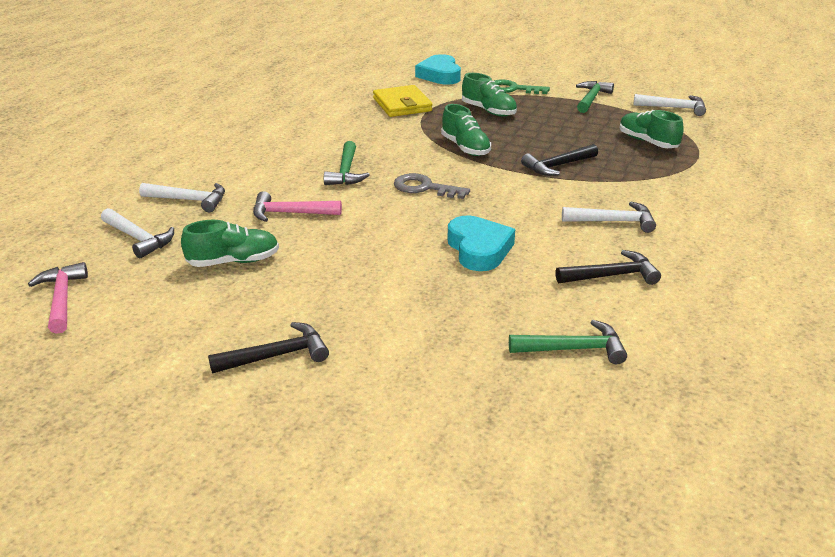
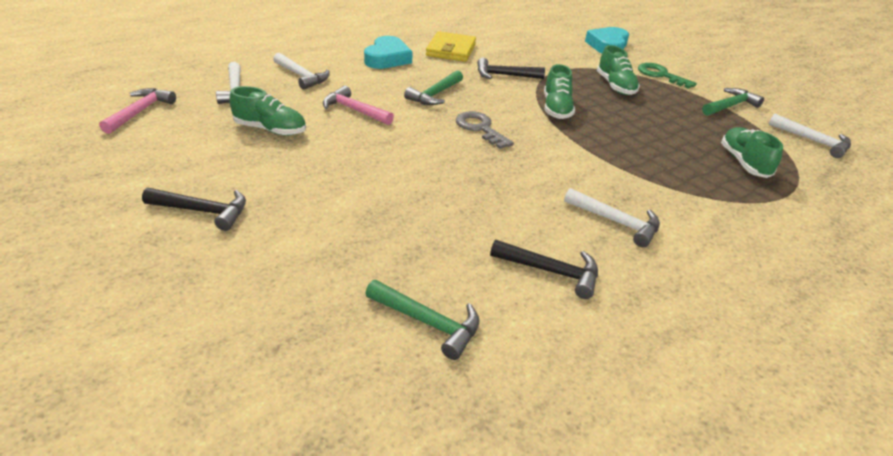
camera: 30 degrees right, 5 degrees up
(402, 105) = (546, 59): yellow wallet -> yellow wallet (451, 50)
(479, 249) = (460, 195): turquoise heart -> turquoise heart (387, 58)
(557, 166) = (622, 152): black hammer -> black hammer (504, 75)

